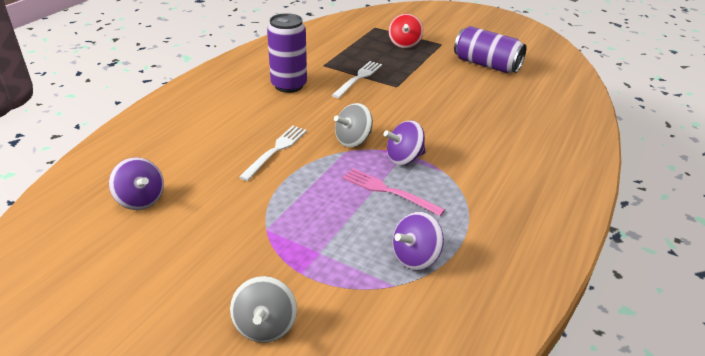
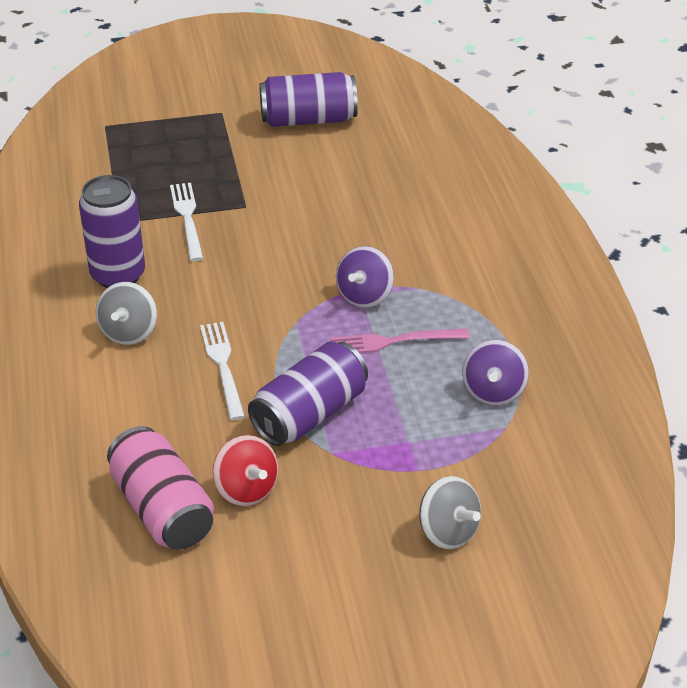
camera: 40 degrees left, 5 degrees up
(141, 200) = (162, 509): purple spinning top -> pink can
(285, 201) = (310, 414): none -> purple can
(353, 140) = (288, 305): grey spinning top -> grey spinning top (129, 332)
(404, 44) = (177, 135): red spinning top -> red spinning top (246, 489)

